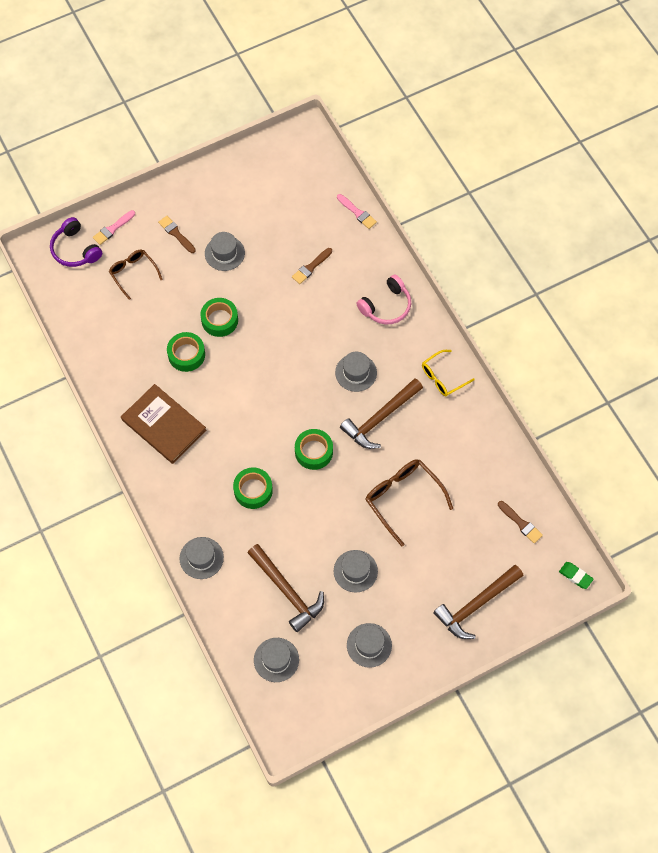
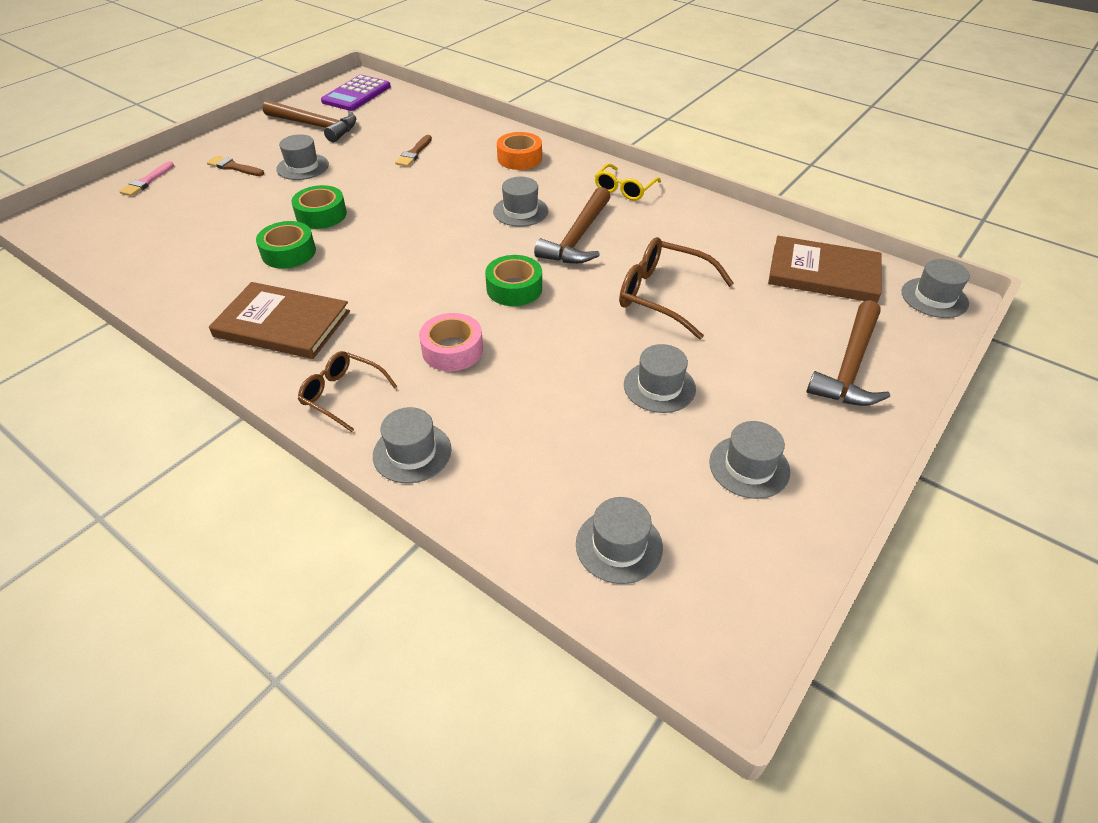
camera: 25 degrees left, 20 degrees down
(75, 249) = (97, 207): purple headphones -> none
(133, 273) = (186, 207): brown glasses -> brown glasses (342, 395)
(253, 490) = (452, 350): green tape -> pink tape
(287, 591) = (576, 445): brown hammer -> brown hammer (315, 126)
(298, 158) = (356, 94): none -> purple calculator
(357, 213) = (443, 111): pink brush -> none
(386, 306) = (519, 158): pink headphones -> orange tape
(521, 523) = (823, 273): brown brush -> brown book
(575, 576) = (934, 298): green eraser -> grey hat

